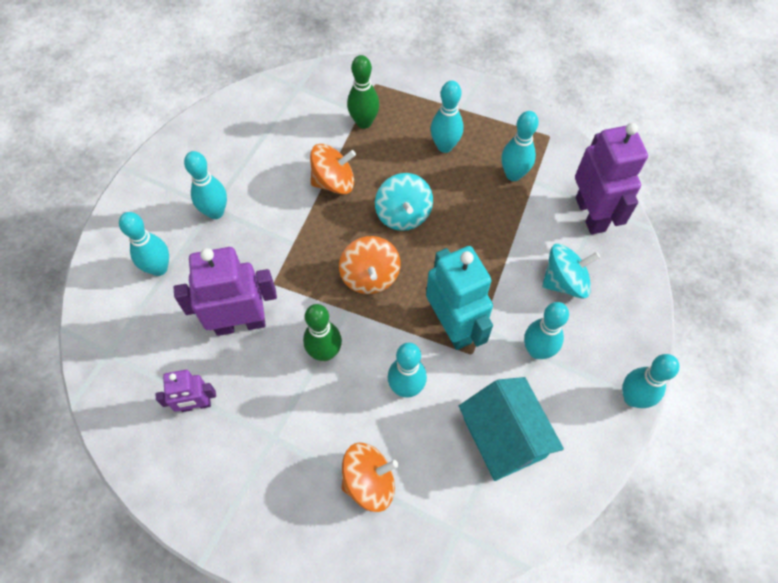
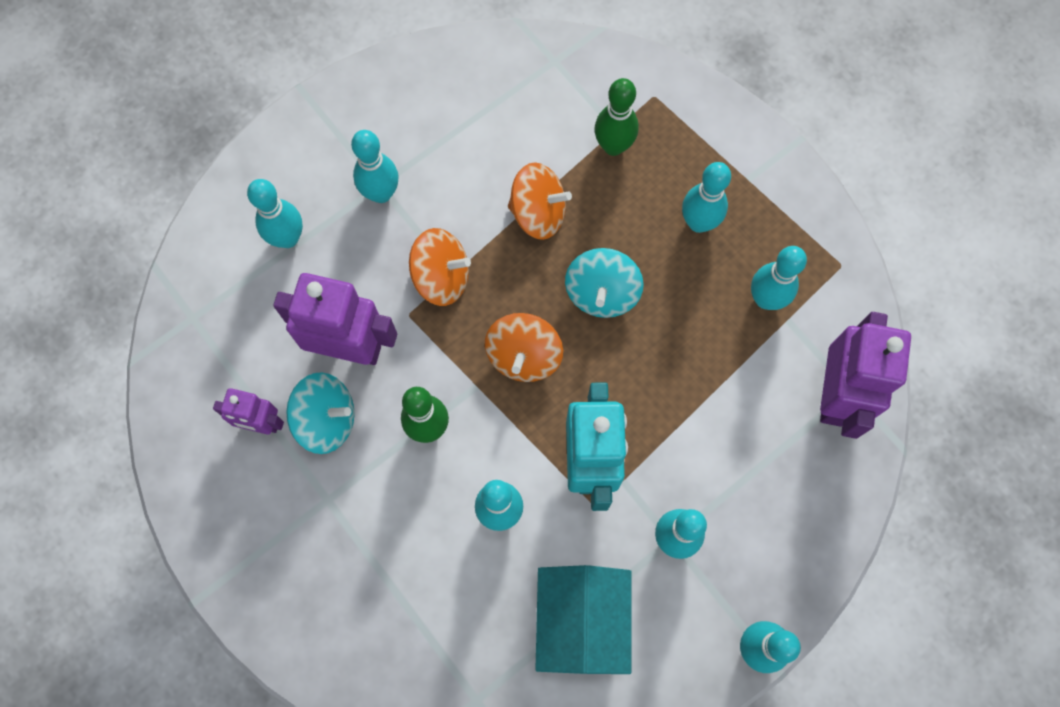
camera: 25 degrees right, 10 degrees up
(369, 482) = (408, 599): orange spinning top -> orange spinning top (441, 277)
(564, 281) = (754, 468): turquoise spinning top -> turquoise spinning top (326, 419)

